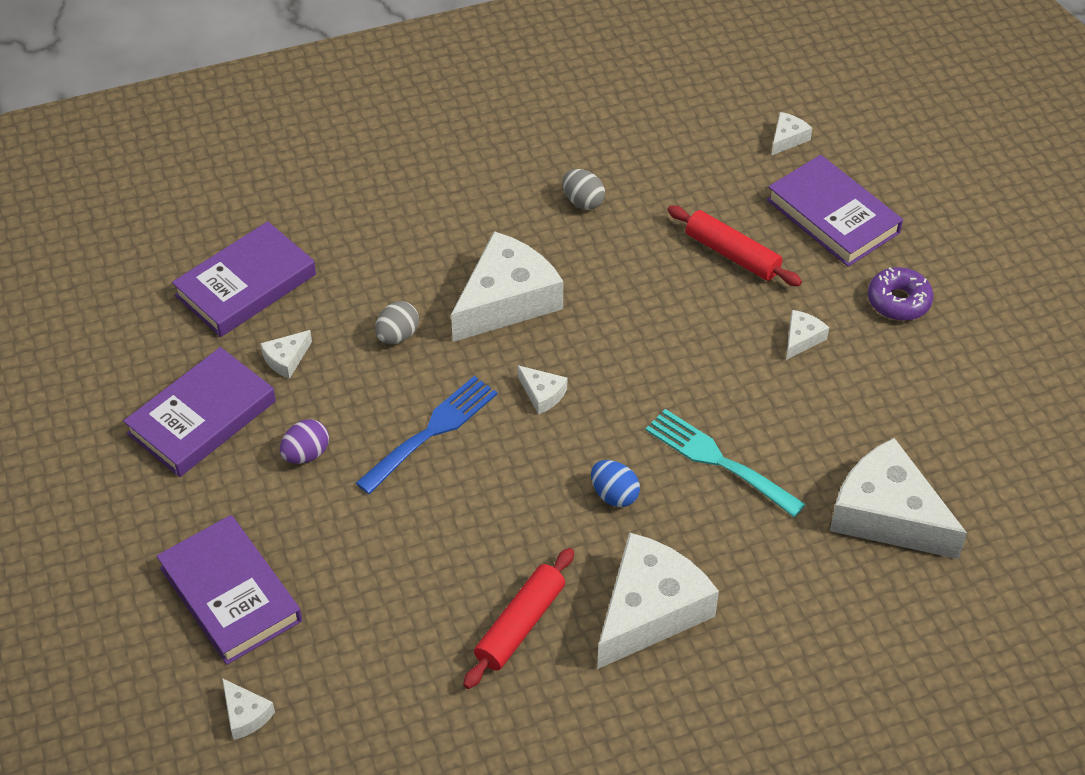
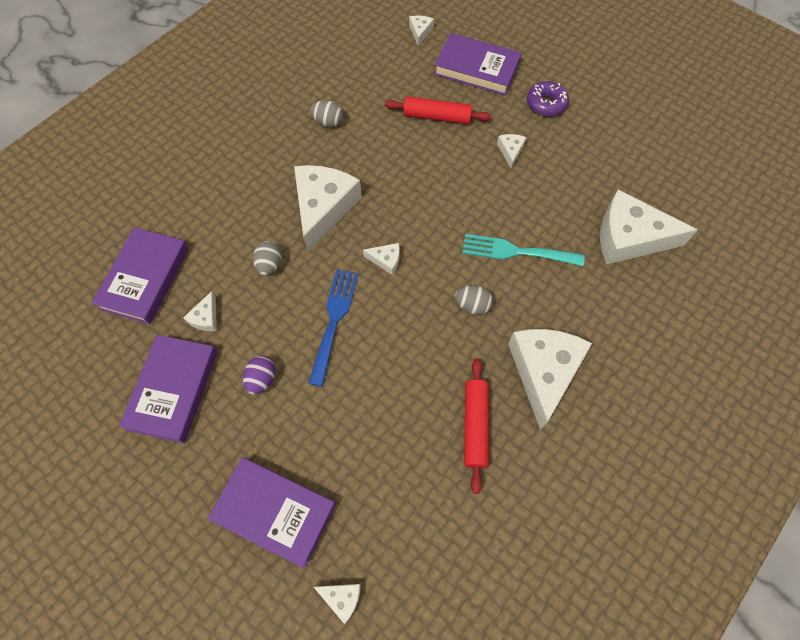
camera: 30 degrees left, 15 degrees up
(614, 495) = (472, 305): blue egg -> grey egg

